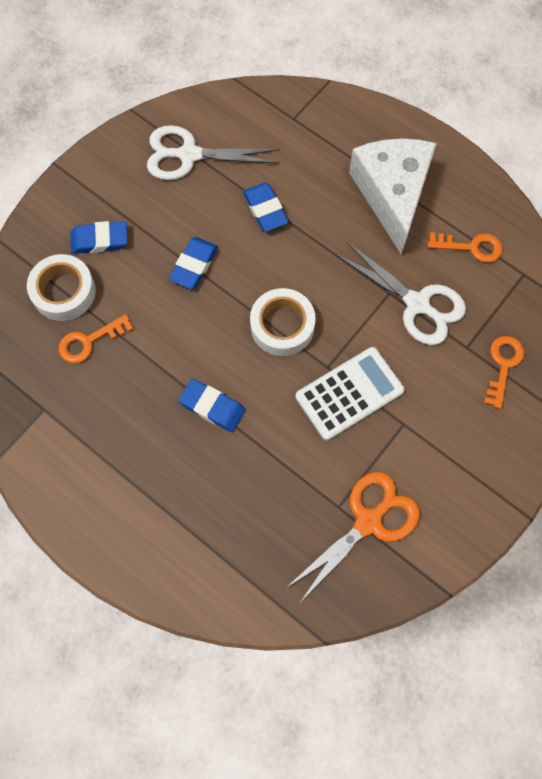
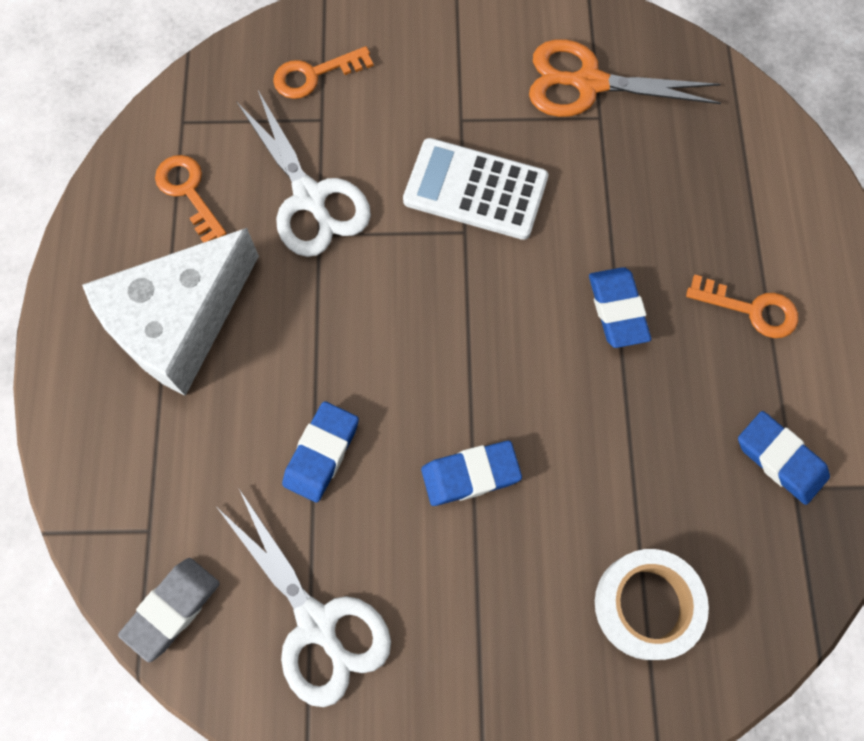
camera: 130 degrees left, 0 degrees up
(89, 341) = (675, 512): orange key -> orange key (751, 309)
(100, 240) = (540, 627): blue eraser -> blue eraser (780, 459)
(249, 106) = (172, 609): none -> grey eraser
(282, 326) = (459, 313): white tape -> none
(417, 304) = (310, 198): white scissors -> white scissors turned 150 degrees clockwise

